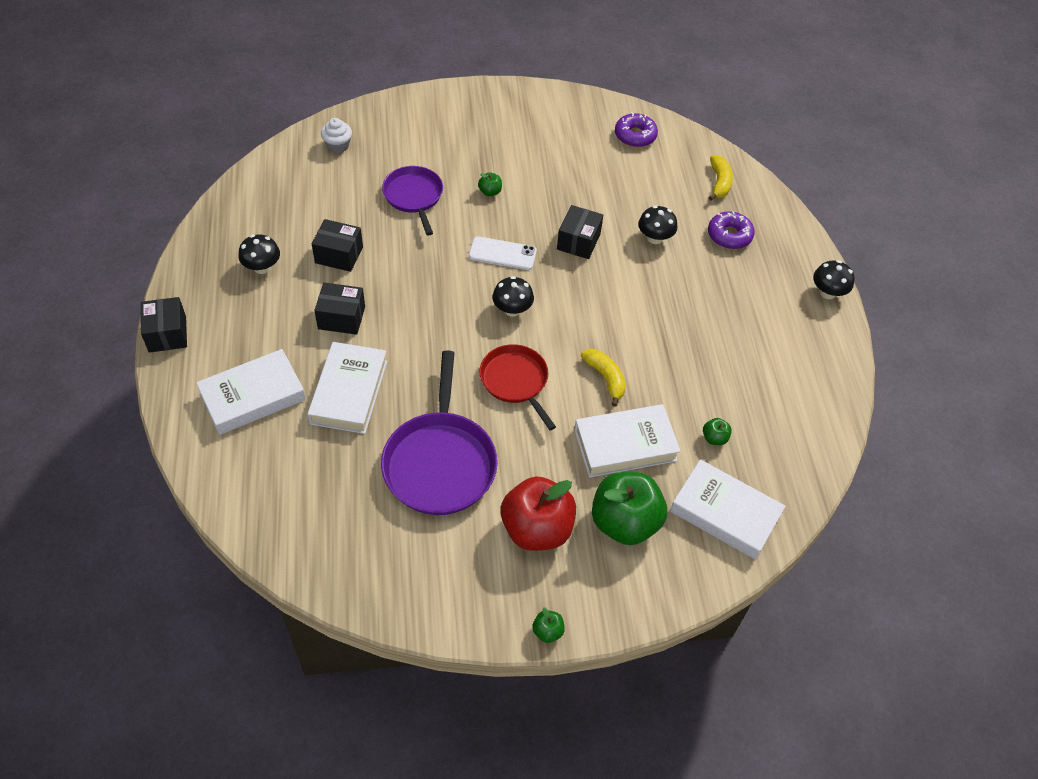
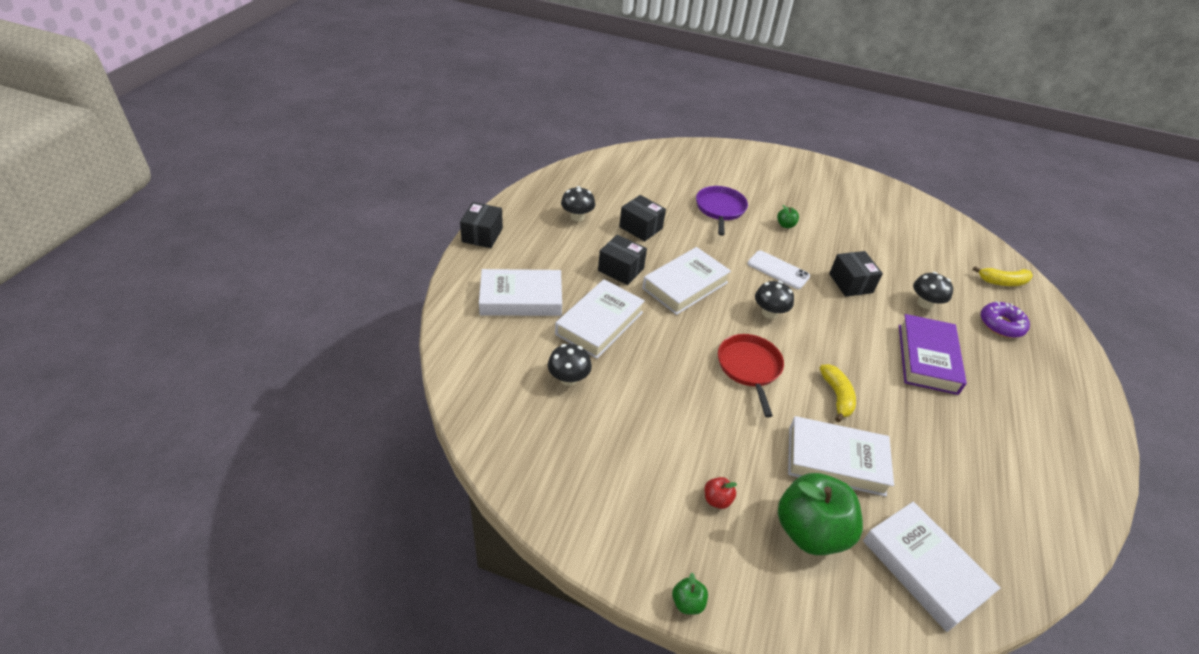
camera: 25 degrees right, 10 degrees down
(338, 146) = (675, 161): white cupcake -> none
(416, 311) = (685, 285): none -> white book
(440, 462) = (651, 406): purple pan -> none
(536, 529) = (717, 500): red apple -> red apple, size x0.41
(578, 241) = (851, 283): black box -> black box turned 60 degrees counterclockwise
(635, 135) = (931, 225): purple donut -> none
(673, 302) = (927, 358): none -> purple book
(714, 438) = (934, 491): green apple -> none
(719, 182) = (1002, 282): yellow banana -> yellow banana turned 60 degrees clockwise
(828, 292) = (1097, 406): black mushroom -> black mushroom (568, 378)

